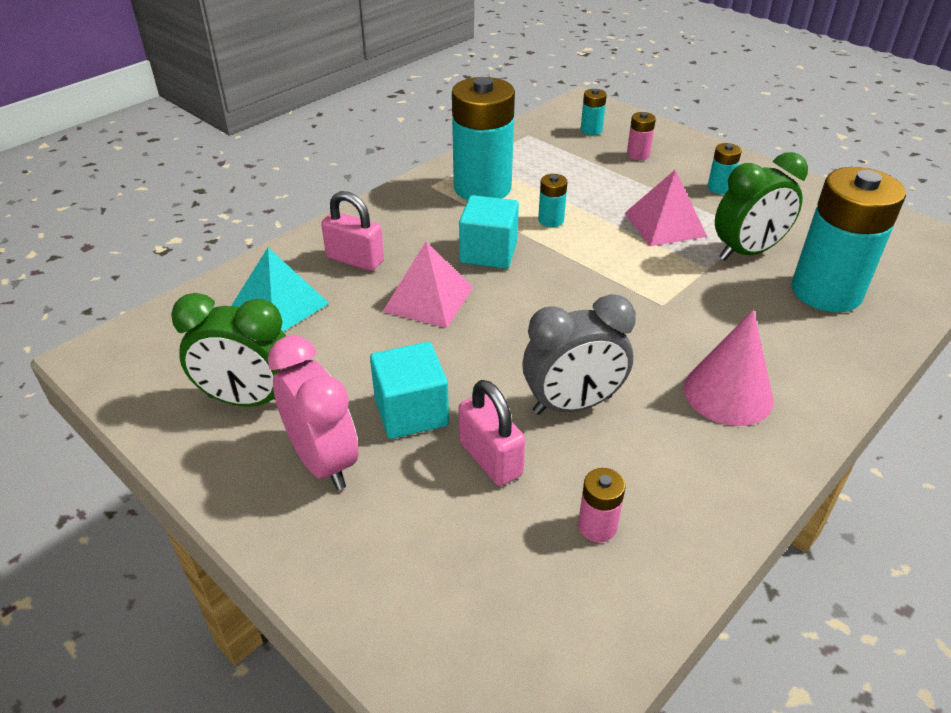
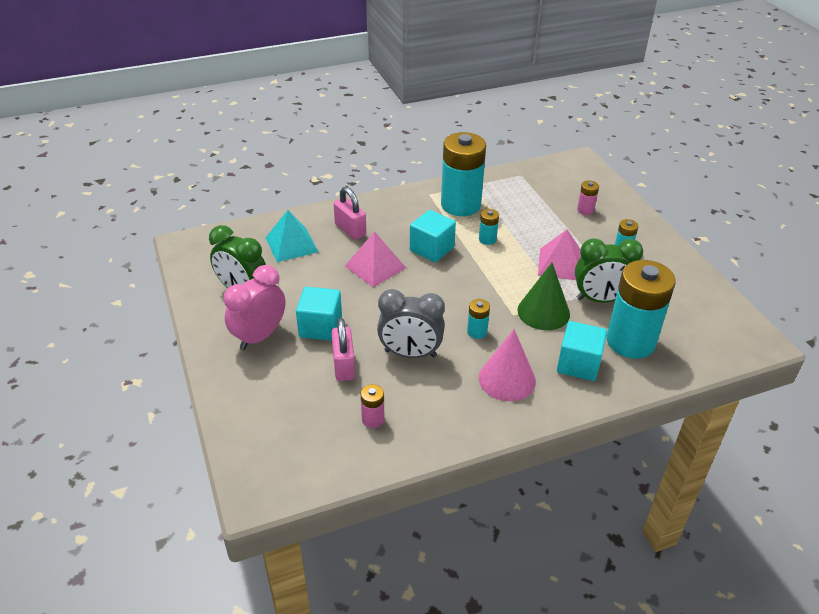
camera: 25 degrees right, 0 degrees up
(323, 461) = (259, 336): pink clock -> pink clock turned 135 degrees counterclockwise
(591, 130) = (567, 183): turquoise battery -> turquoise battery (477, 332)
(695, 289) = (543, 312): none -> green cone
(795, 341) = (578, 364): none -> turquoise cube

